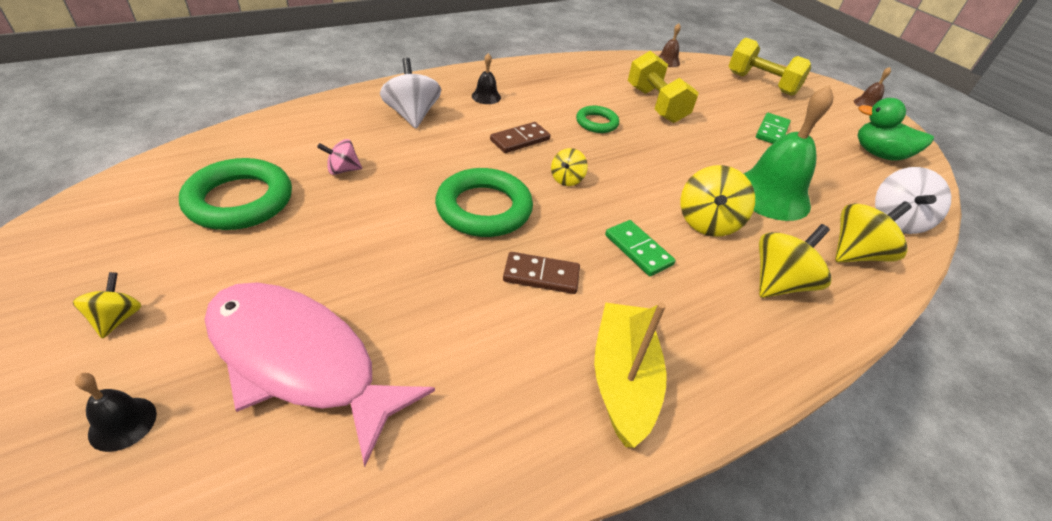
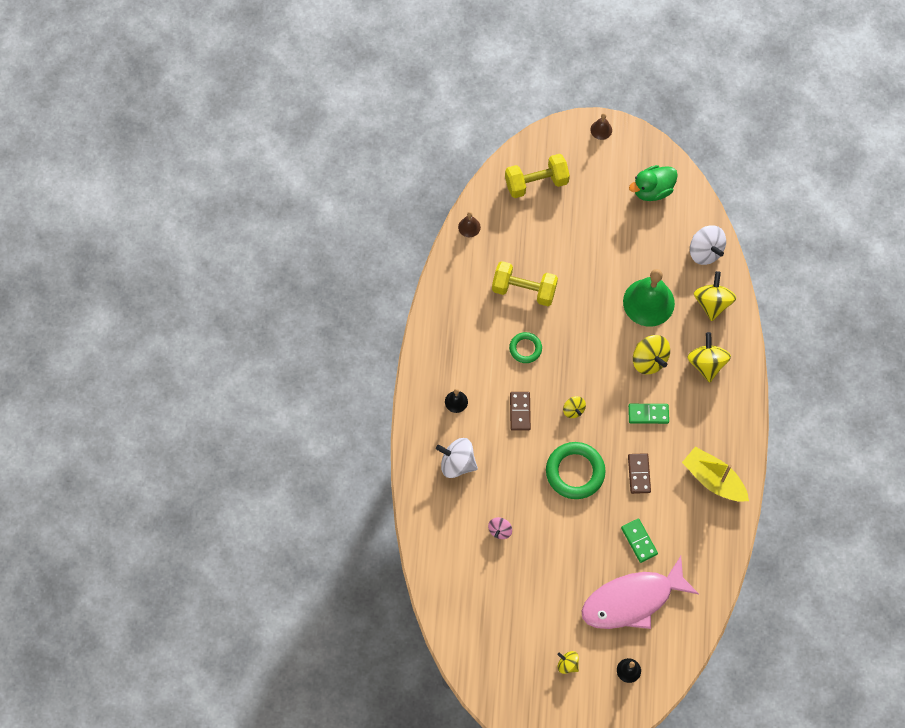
camera: 50 degrees left, 25 degrees up
(240, 200) = (502, 593): green ring -> none
(541, 275) = (639, 474): brown domino -> brown domino turned 45 degrees counterclockwise
(772, 131) = (594, 237): green domino -> green domino (639, 541)

